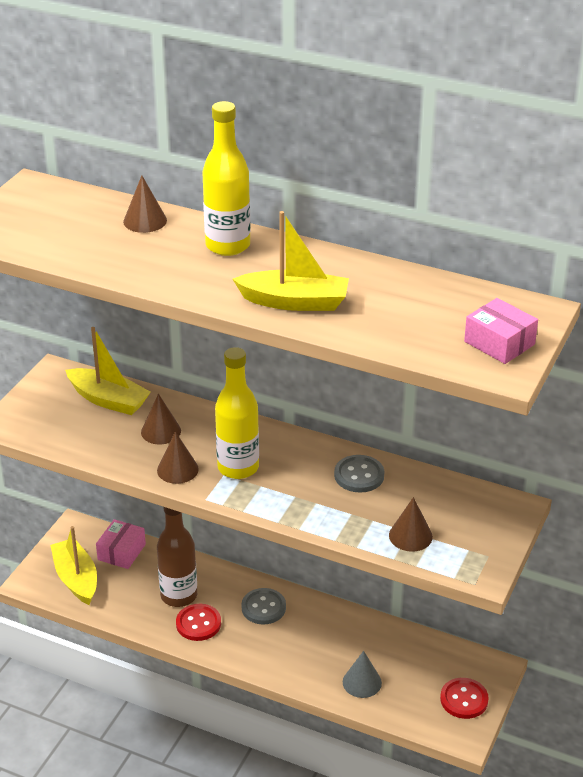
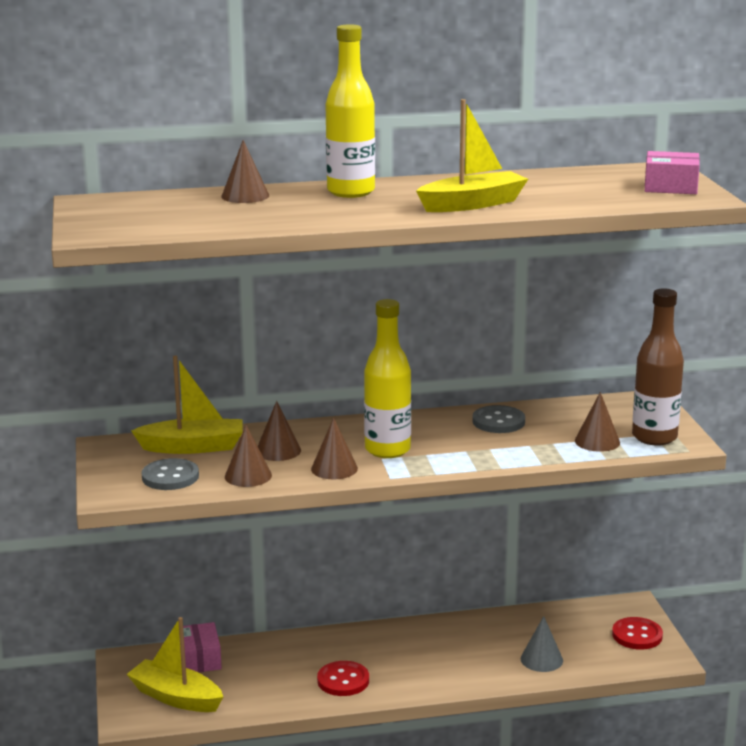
camera: 35 degrees left, 15 degrees down
(111, 448) = (248, 476): none -> brown cone
(179, 595) = (298, 668): brown bottle -> brown bottle (654, 437)
(263, 607) = (389, 645): grey button -> grey button (170, 477)

